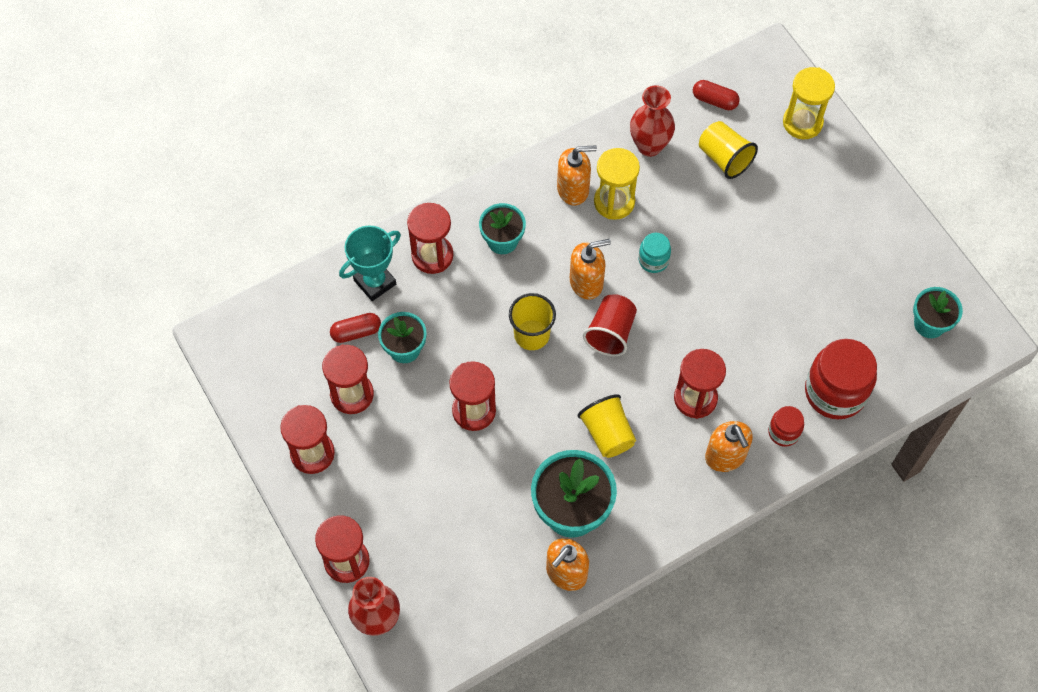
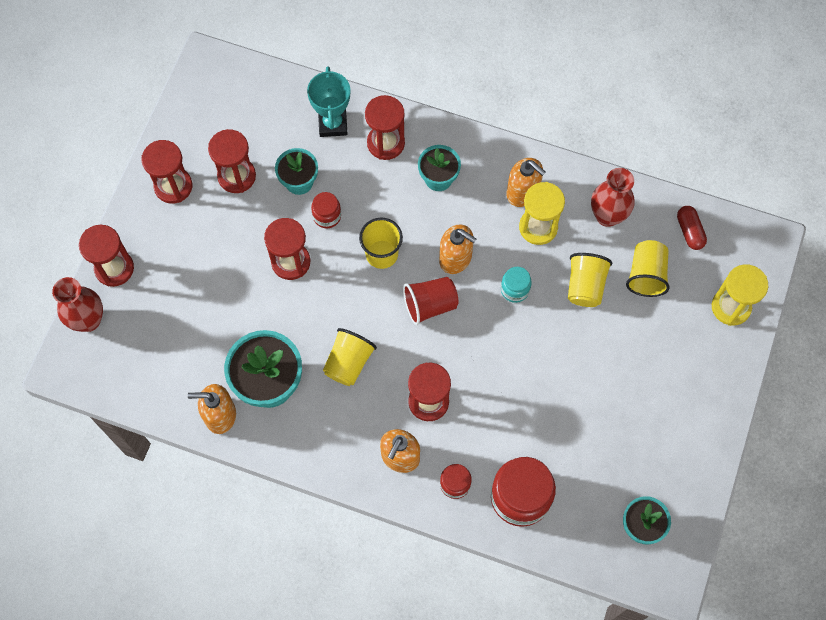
camera: 50 degrees right, 5 degrees up
(356, 332) = (285, 142): red capsule -> none
(375, 282) = (332, 124): turquoise trophy -> turquoise trophy turned 75 degrees clockwise
(457, 351) = (327, 216): none -> red jar
(695, 208) = (585, 286): none -> yellow cup

